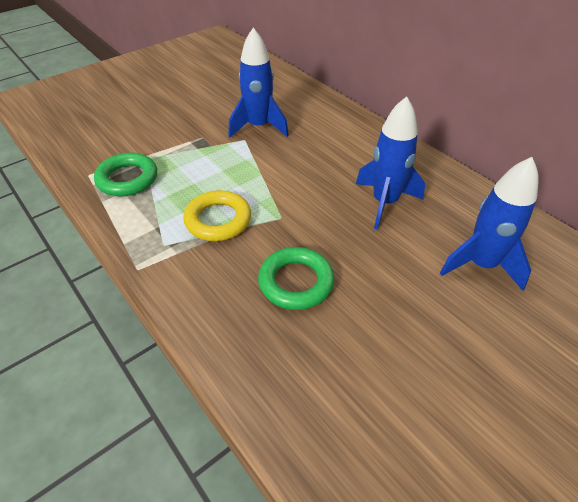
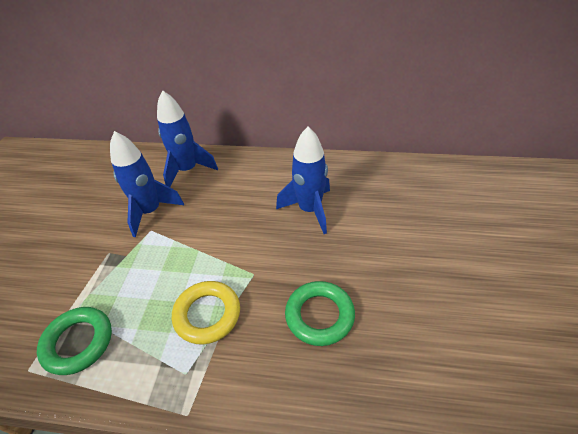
camera: 40 degrees left, 0 degrees up
(481, 265) = (407, 212): blue rocket -> blue rocket (188, 170)

